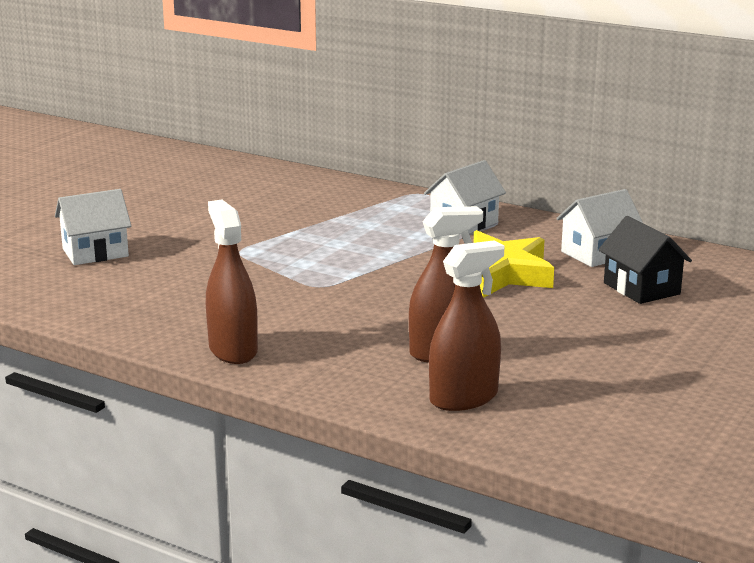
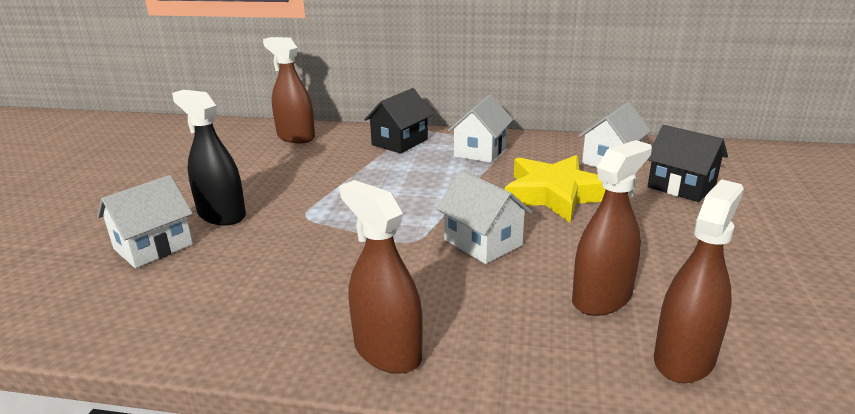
camera: 20 degrees left, 5 degrees up
(165, 238) = (221, 215): none -> black spray bottle
(282, 181) = (296, 137): none -> brown spray bottle
(382, 298) = (483, 242): none -> white house
(386, 202) = (400, 142): none -> black house

